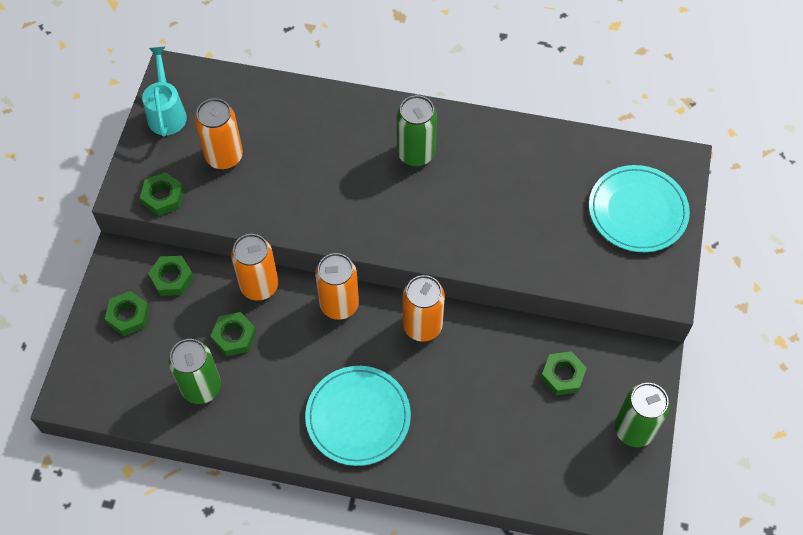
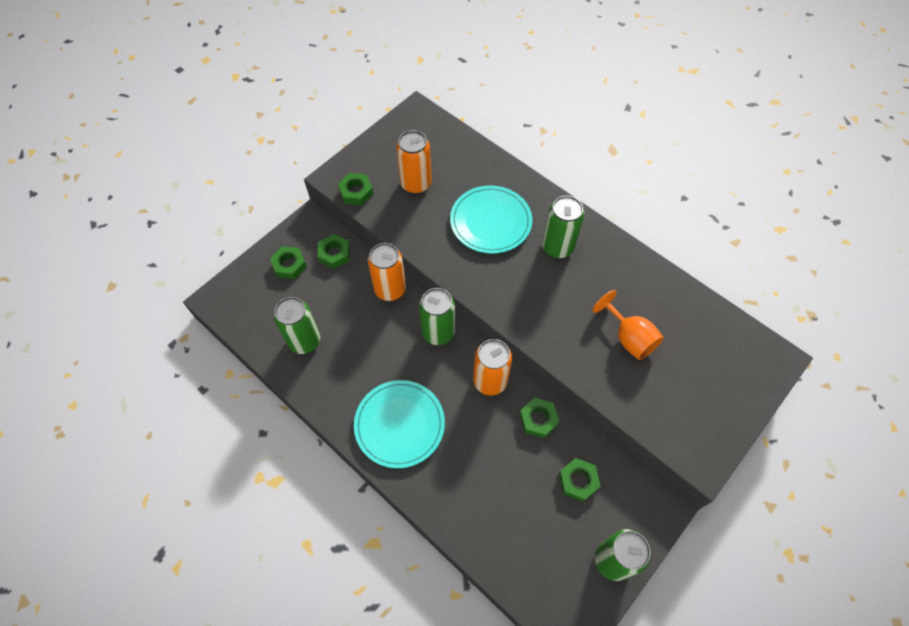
camera: 30 degrees right, 0 degrees up
(166, 112) = (396, 136): turquoise watering can -> none
(234, 336) = (350, 316): green nut -> green nut (538, 419)
(339, 304) = (438, 332): orange can -> green can
(537, 211) = (629, 338): none -> orange goblet
(637, 211) = (715, 380): turquoise plate -> turquoise plate (490, 222)

